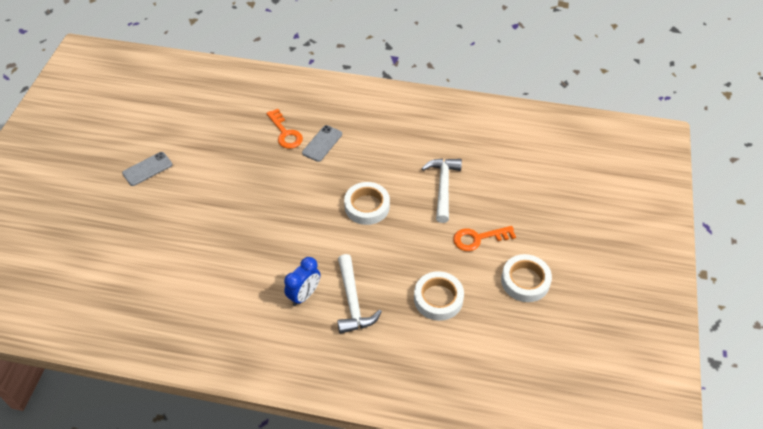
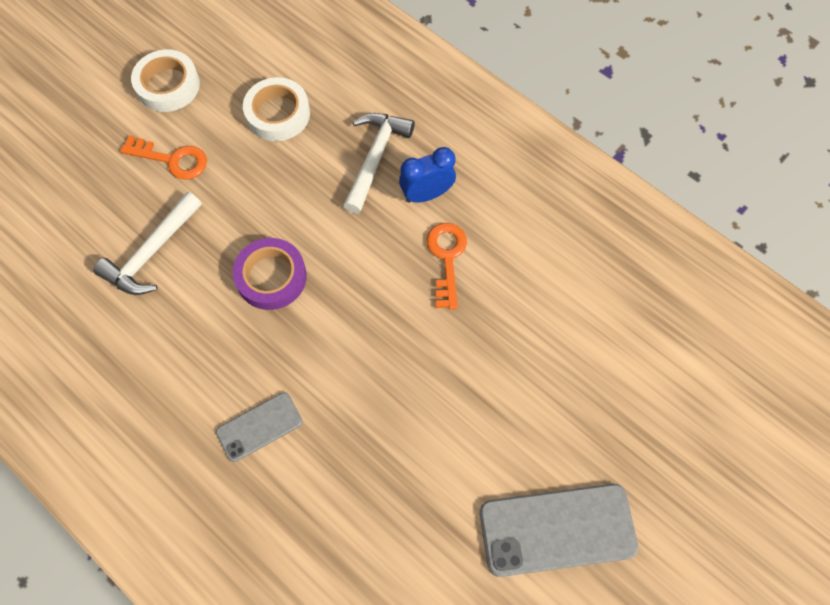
camera: 150 degrees left, 15 degrees up
(147, 169) = (557, 530): grey phone -> grey phone, size x1.77
(285, 133) = (302, 484): orange key -> orange key (446, 259)
(367, 206) = (271, 277): white tape -> purple tape

